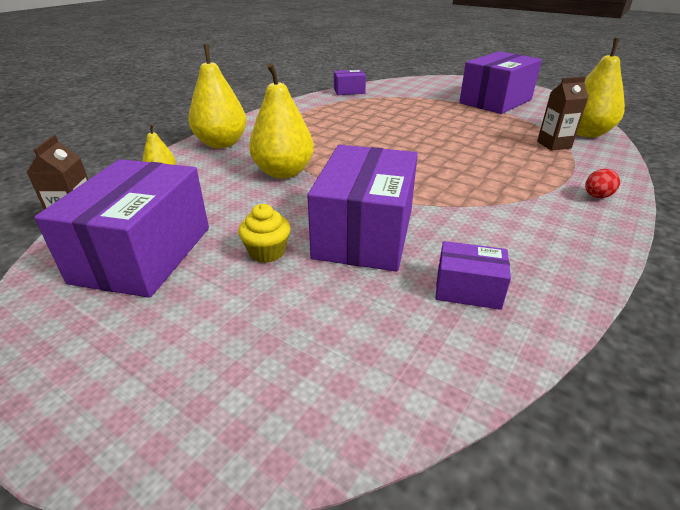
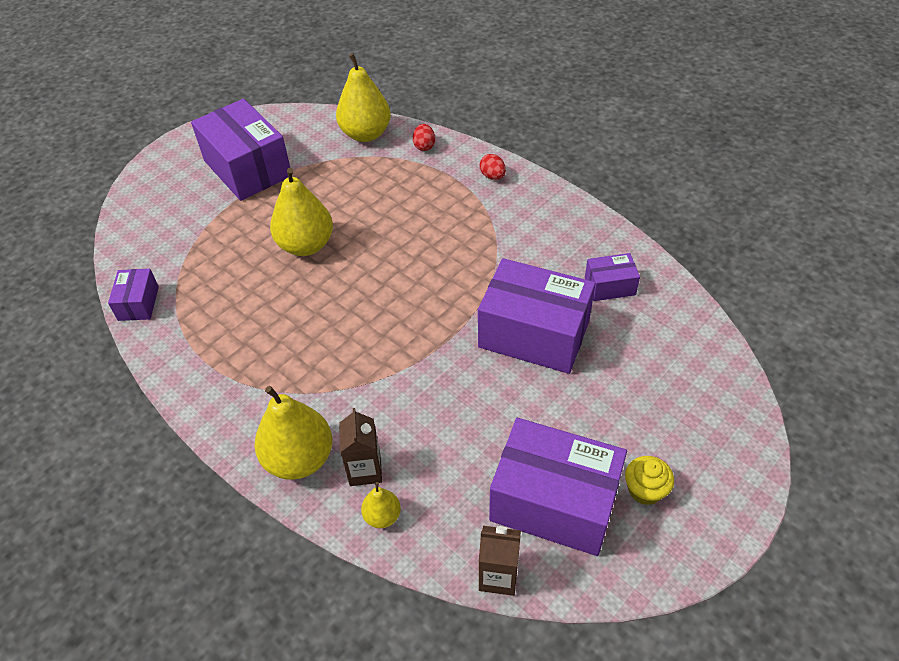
camera: 80 degrees left, 15 degrees up
(267, 252) = (557, 404): yellow cupcake -> yellow cupcake (645, 490)
(283, 172) = (402, 390): yellow pear -> yellow pear (306, 245)
(468, 289) = (610, 286): purple box -> purple box turned 60 degrees clockwise
(554, 145) = (387, 165): brown carton -> brown carton (365, 470)
(601, 158) = (424, 146): none -> red egg

